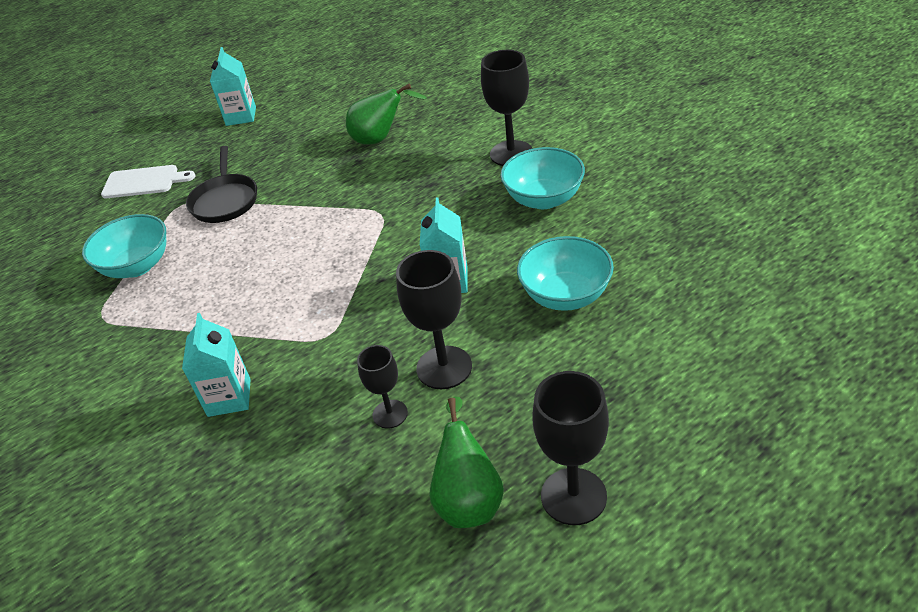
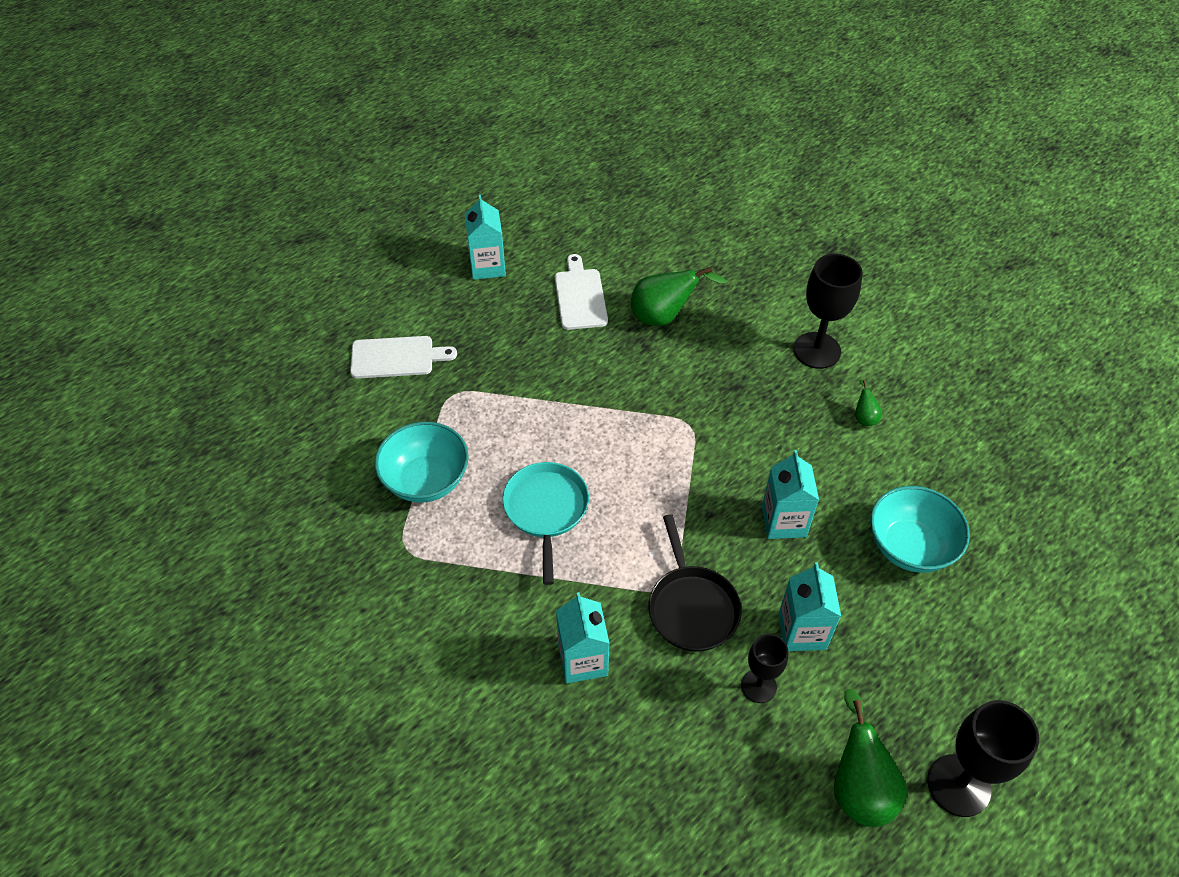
camera: 10 degrees left, 10 degrees up
(225, 201) = (503, 393): black pan -> black pan (692, 607)
(234, 283) = (546, 510): none -> turquoise pan
(312, 130) = (580, 296): none -> white cutting board
(444, 367) = (802, 631): black goblet -> turquoise carton
(544, 199) = (864, 417): turquoise bowl -> green pear

